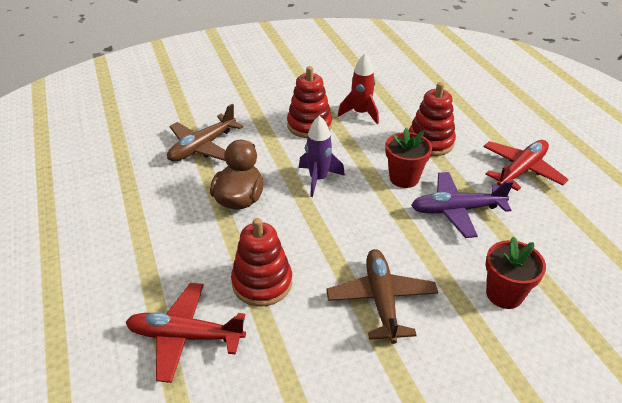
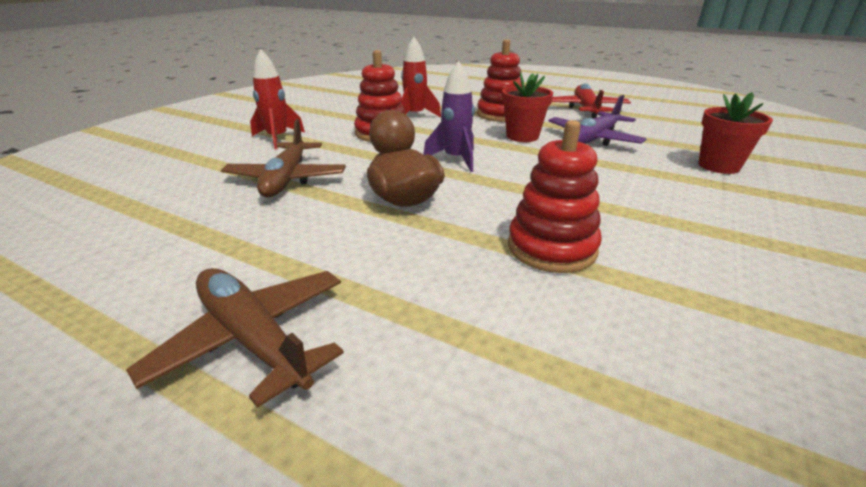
camera: 40 degrees left, 10 degrees down
(185, 336) = (571, 346): red plane -> none
(240, 101) = (277, 139): none -> red rocket
(381, 299) = (664, 207): brown plane -> brown plane (253, 339)

